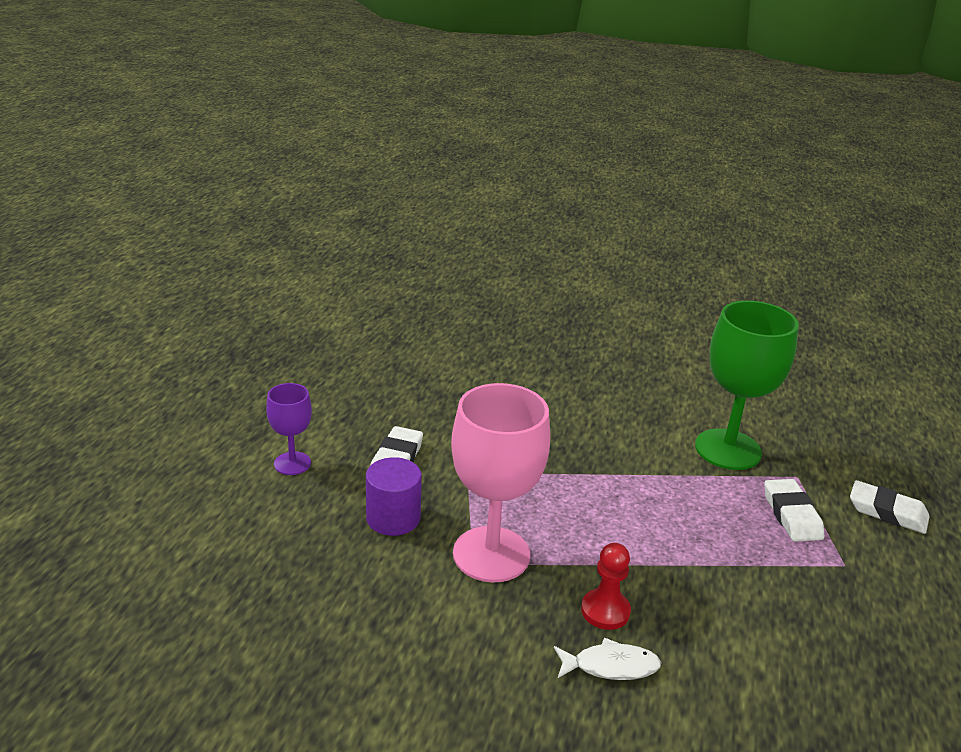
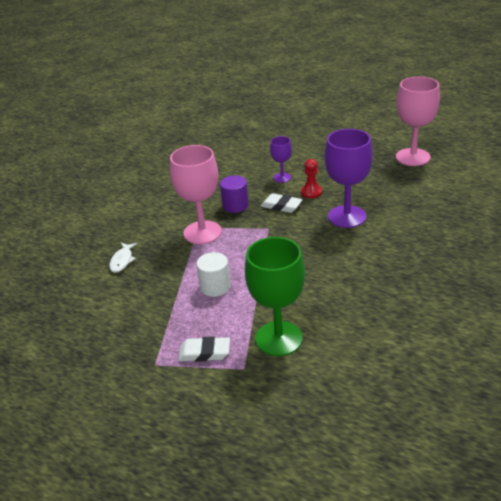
camera: 105 degrees right, 5 degrees up
(250, 331) = (413, 157): none -> pink goblet
(428, 394) = (347, 216): none -> purple goblet
(605, 611) = (154, 263): red pawn -> red pawn (311, 192)
(644, 520) = (215, 287): none -> white cylinder
(887, 512) = (196, 407): white eraser -> none

